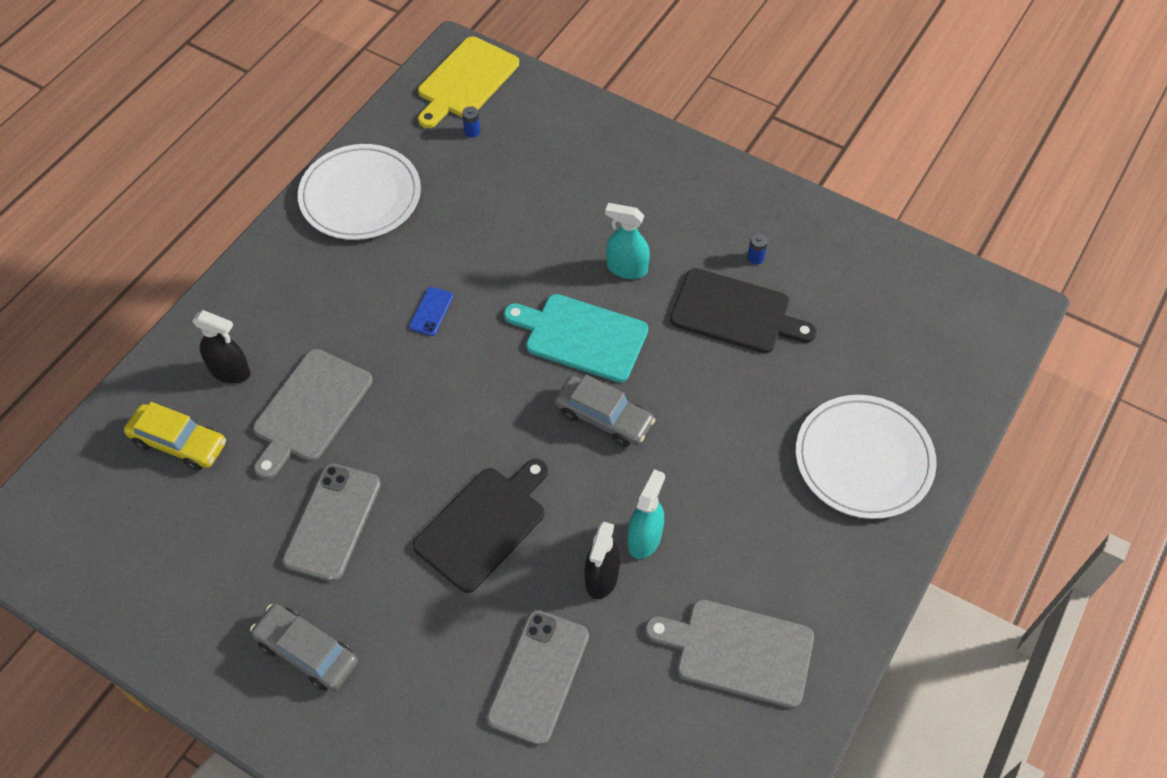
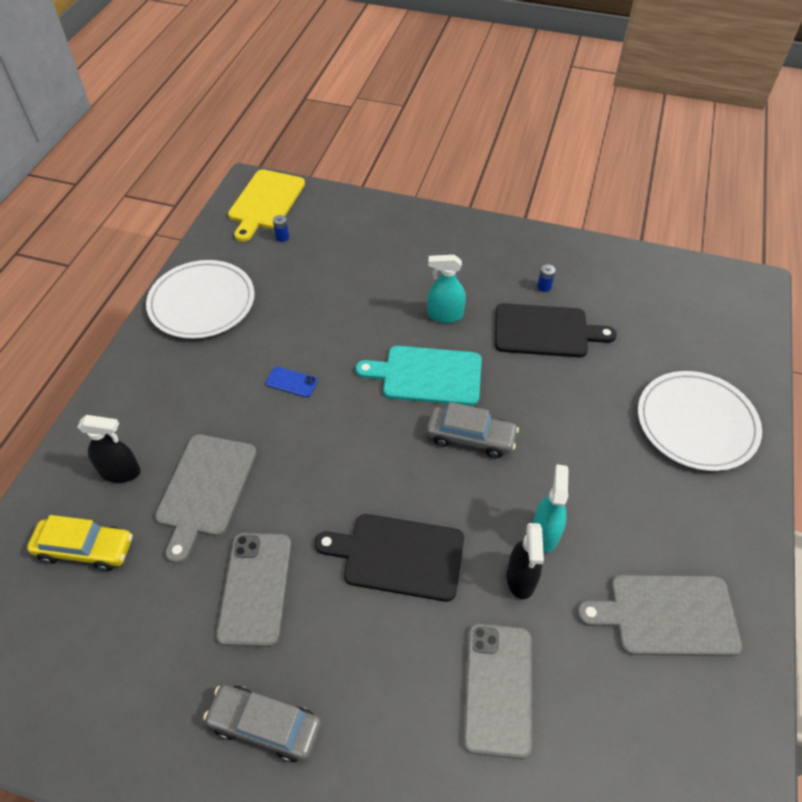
camera: 15 degrees left, 5 degrees down
(431, 311) = (291, 382): blue phone -> blue phone turned 75 degrees counterclockwise
(484, 525) = (398, 556): black cutting board -> black cutting board turned 105 degrees counterclockwise

